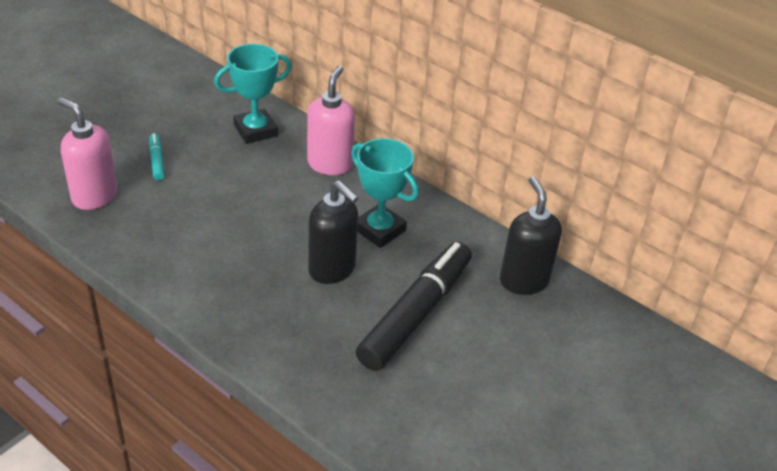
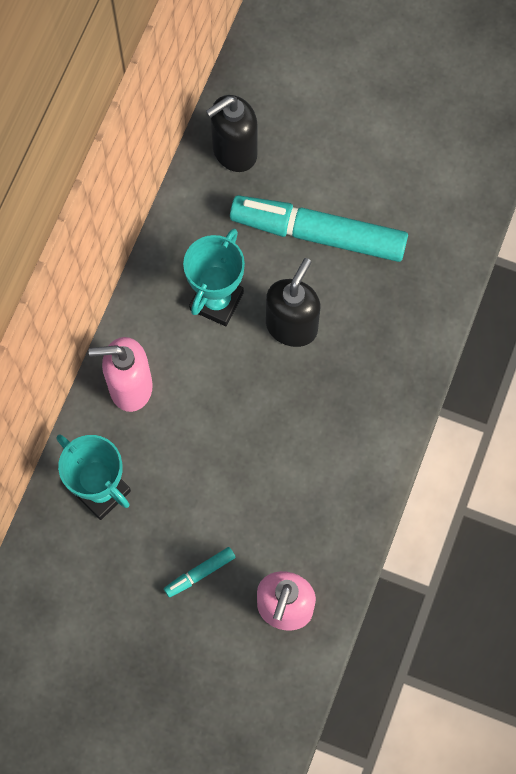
camera: 105 degrees left, 30 degrees up
(416, 314) = (318, 233): black marker -> turquoise marker

